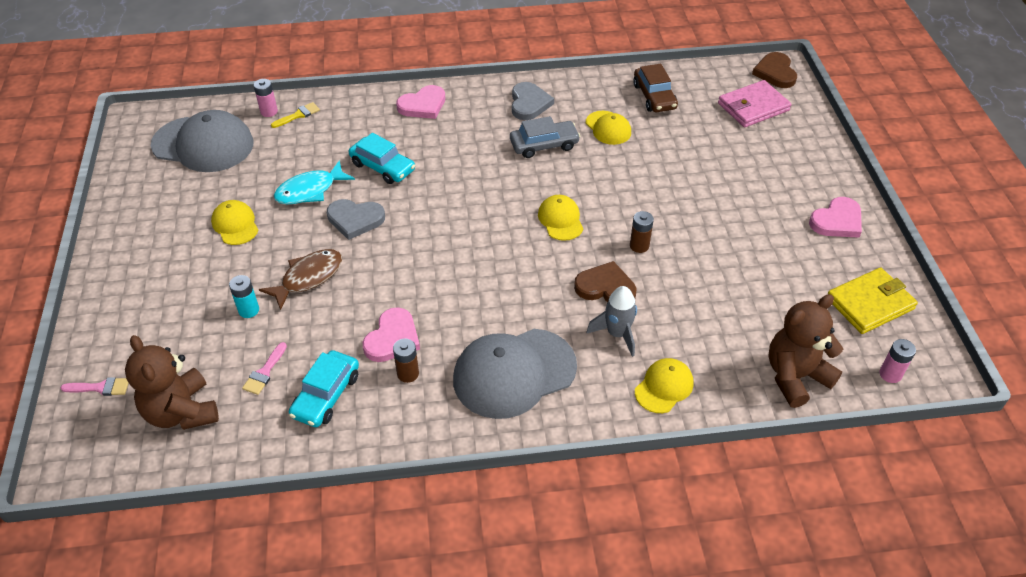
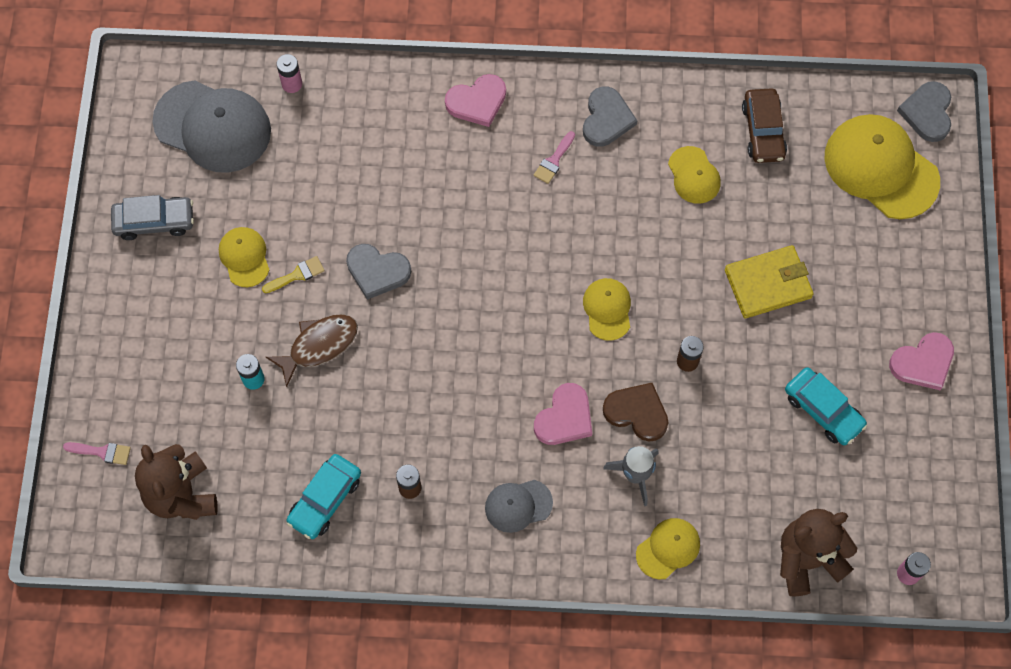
camera: 10 degrees right, 20 degrees up
(264, 372) = (265, 461): pink brush -> pink brush (554, 161)
(298, 115) = (326, 95): yellow brush -> yellow brush (297, 275)
(310, 190) = (330, 219): turquoise fish -> none
(382, 167) = (417, 196): turquoise car -> turquoise car (823, 410)
(392, 338) = (399, 441): pink heart -> pink heart (564, 418)
(514, 373) = (518, 505): grey cap -> grey cap, size x0.52
(544, 145) = (611, 191): grey car -> grey car (154, 222)
(753, 107) = (881, 168): pink wallet -> yellow cap
(775, 73) = (927, 113): brown heart -> grey heart
(869, 303) = (919, 482): yellow wallet -> yellow wallet (768, 284)

